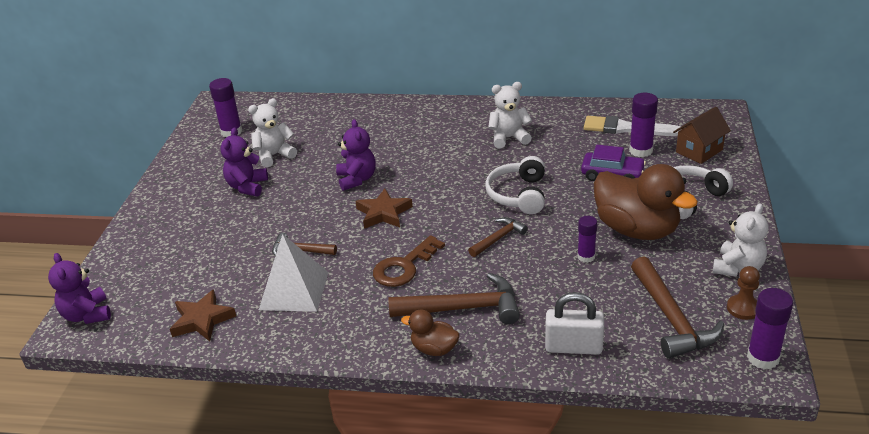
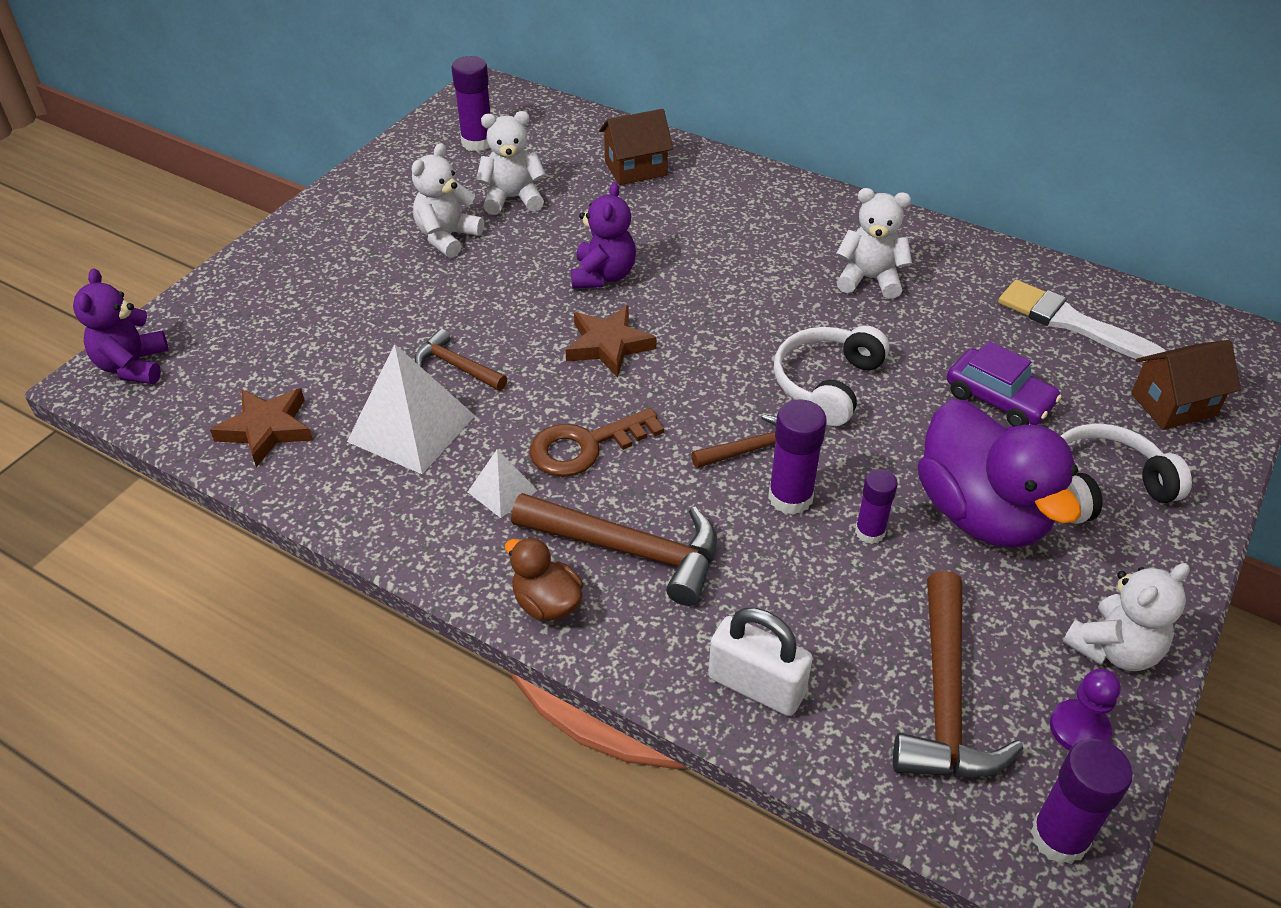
camera: 20 degrees right, 10 degrees up
(247, 187) = (447, 237): purple teddy bear -> white teddy bear
(339, 120) = (635, 168): none -> brown house
(371, 304) = (502, 491): none -> white pyramid
(636, 230) = (981, 513): brown duck -> purple duck
(640, 150) = (1072, 371): purple glue stick -> purple glue stick (790, 497)
(743, 308) = (1079, 728): brown pawn -> purple pawn

